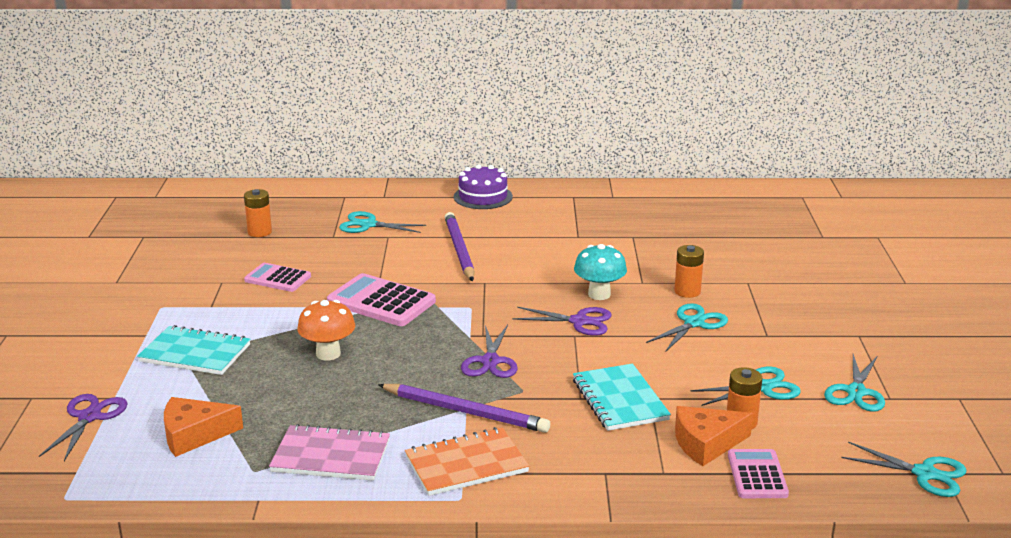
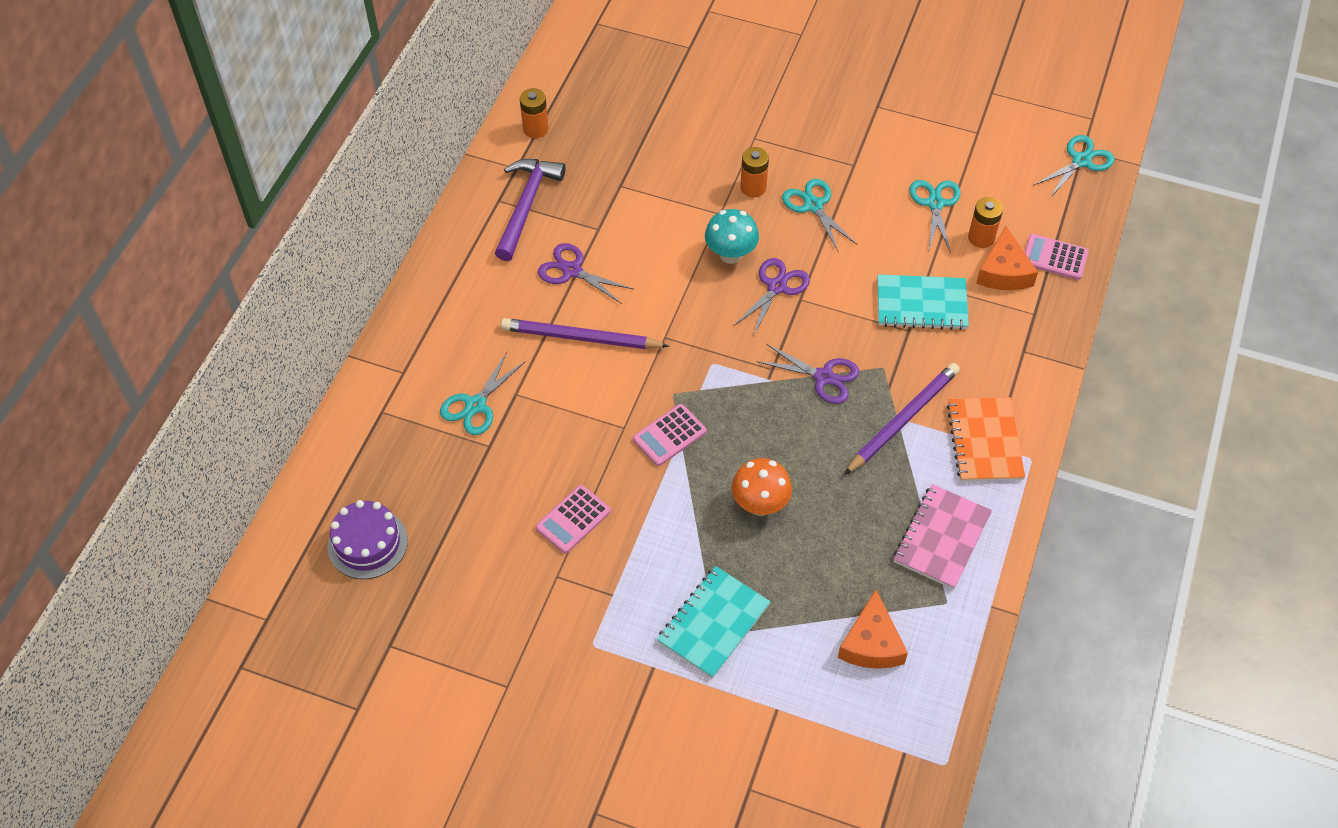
camera: 70 degrees left, 30 degrees up
(89, 417) = (808, 734): purple scissors -> purple scissors (572, 271)
(259, 232) = (440, 517): orange battery -> orange battery (535, 129)
(381, 302) = (669, 435): pink calculator -> pink calculator, size x0.63
(483, 197) = (455, 279): purple cake -> purple cake (367, 543)
(577, 207) = (526, 206): none -> purple hammer
(856, 392) = (962, 148): turquoise scissors -> none

